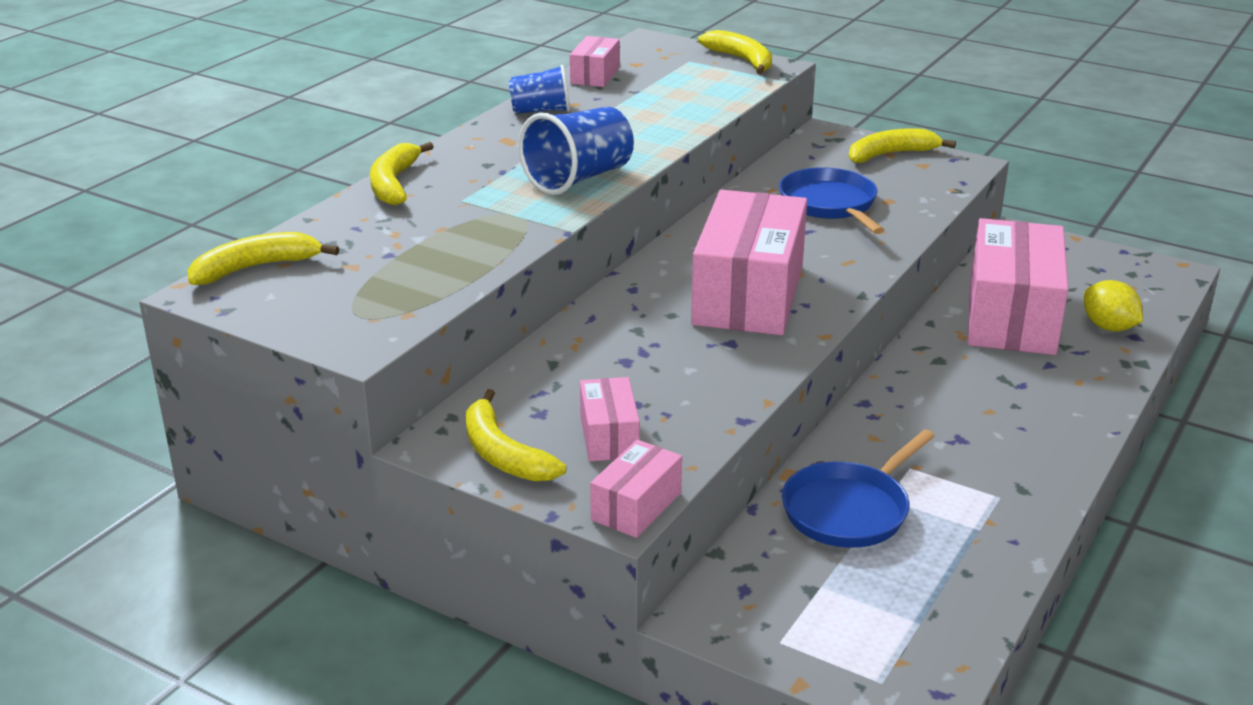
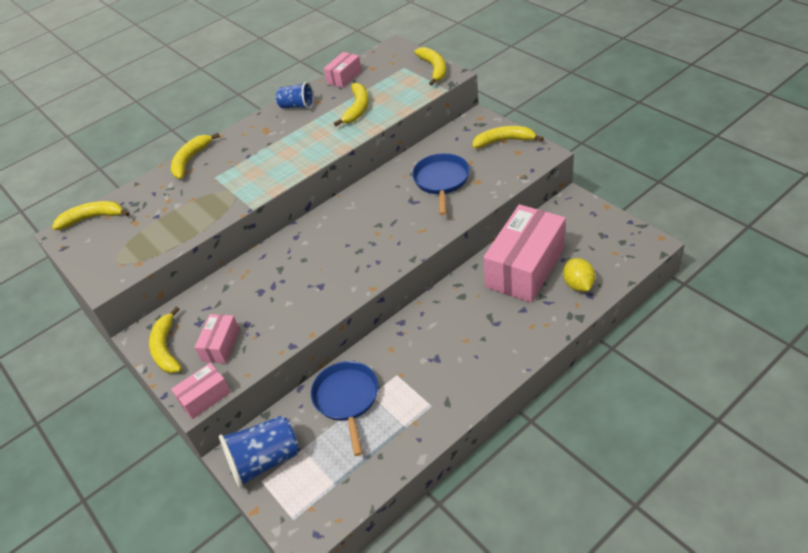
camera: 25 degrees right, 15 degrees up
(579, 179) = (282, 166): blue cup -> blue cup (265, 461)
(652, 108) = (357, 108): none -> yellow banana
(748, 295) = (352, 250): pink box -> none
(849, 510) = (347, 399): blue pan -> blue pan turned 105 degrees clockwise

